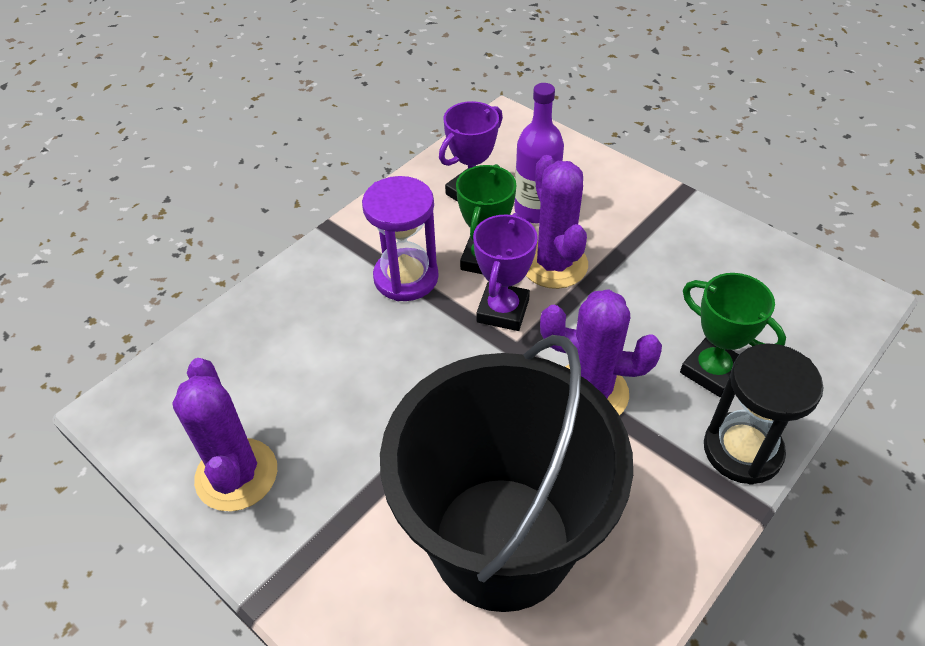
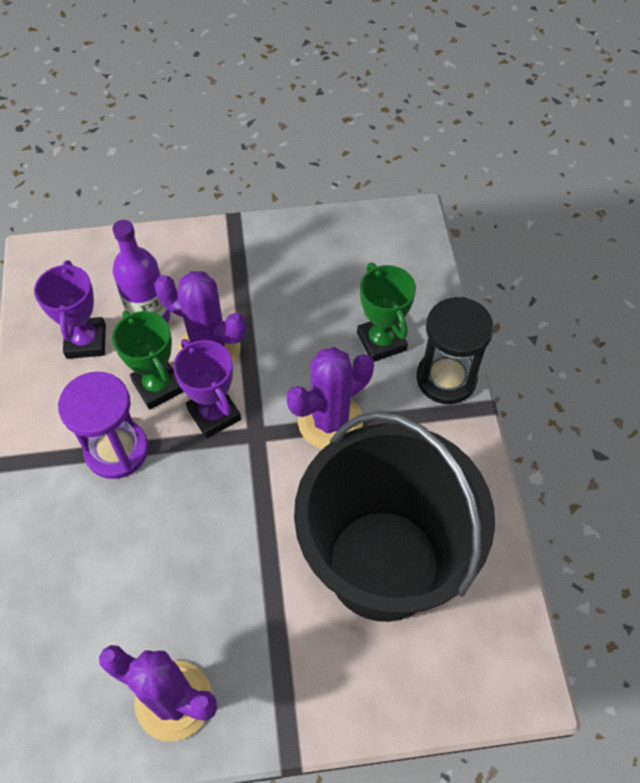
camera: 50 degrees left, 10 degrees up
(711, 371) = (381, 341): green trophy -> green trophy turned 75 degrees clockwise

